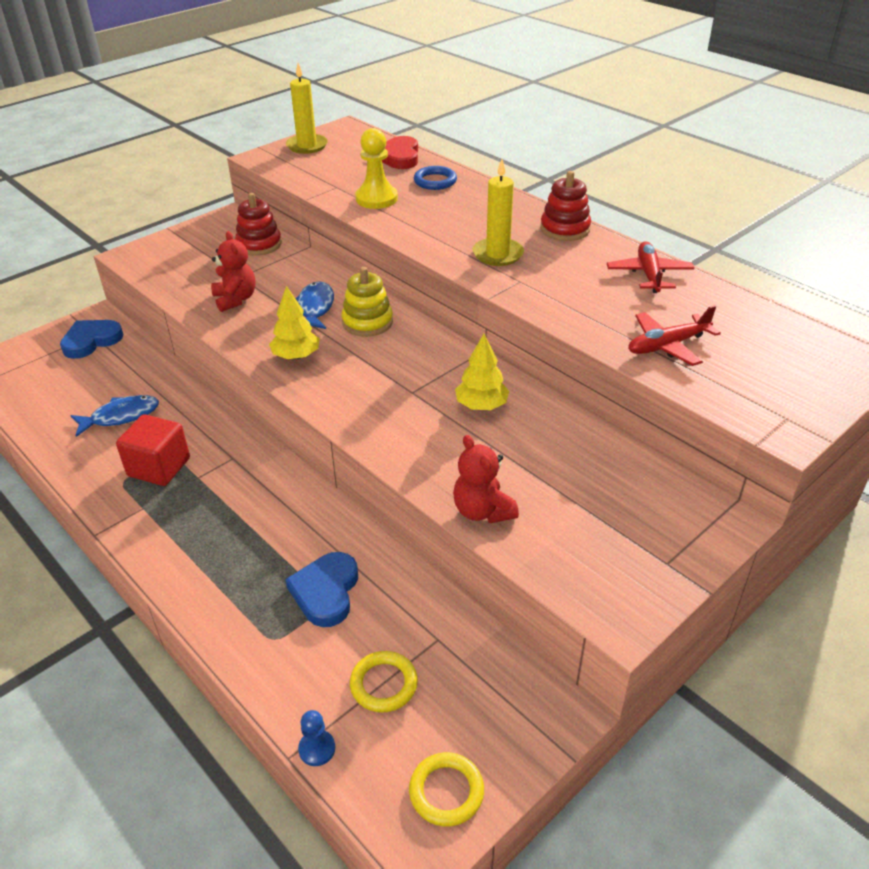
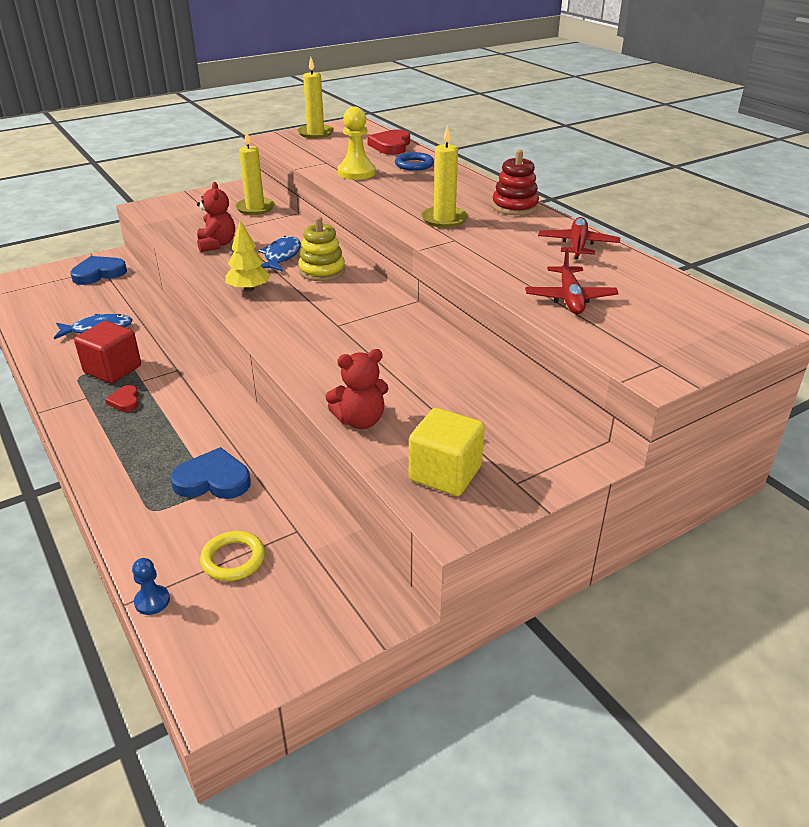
camera: 10 degrees right, 5 degrees down
(189, 506) = (125, 401): none -> red heart
(259, 244) = (255, 208): red stacking toy -> yellow candle
(326, 592) = (213, 480): blue heart -> blue heart turned 75 degrees clockwise
(446, 791) = (253, 654): yellow ring -> none
(481, 405) = (395, 341): yellow tree -> none
(482, 511) = (360, 421): red teddy bear -> red teddy bear turned 90 degrees counterclockwise
(593, 563) = (445, 473): none -> yellow cube
(667, 345) = (570, 298): red plane -> red plane turned 75 degrees counterclockwise

